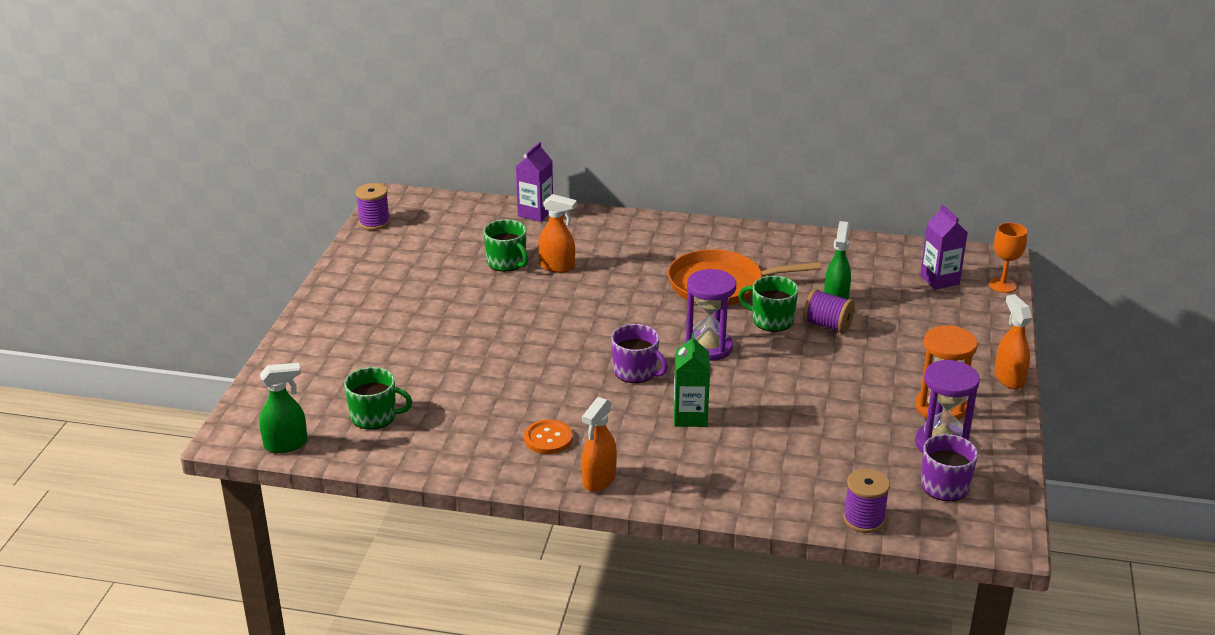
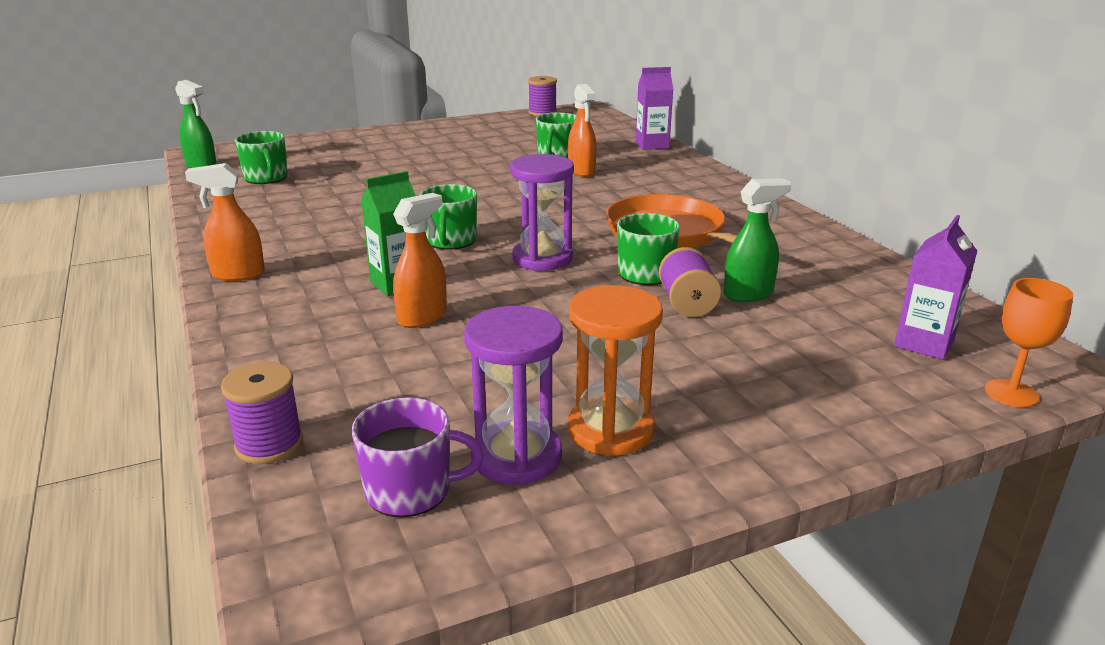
camera: 55 degrees right, 5 degrees down
(548, 438) = (291, 238): orange button -> none
(636, 372) = (450, 241): purple mug -> green mug
(1009, 378) = (772, 469): orange spray bottle -> orange spray bottle (423, 317)

